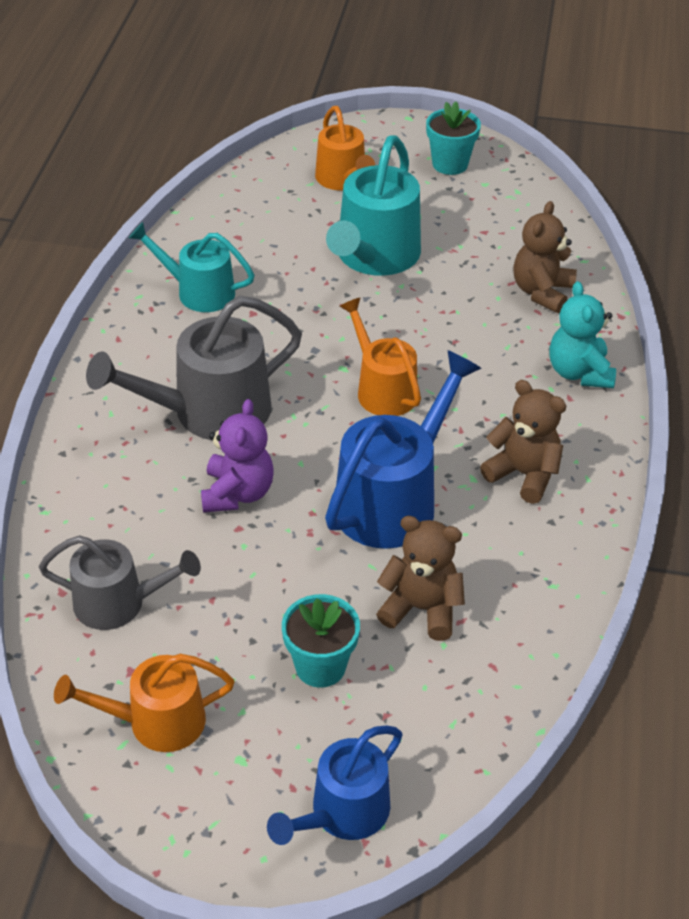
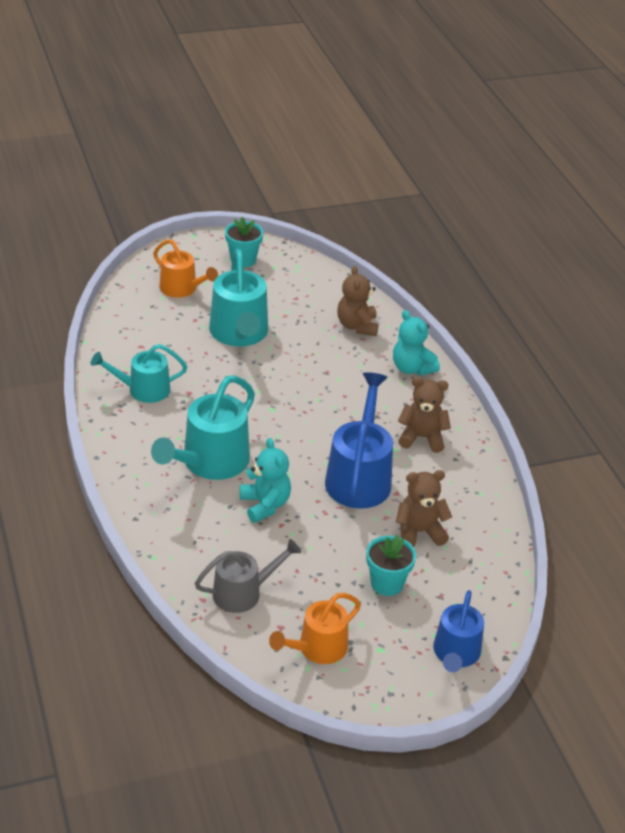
camera: 30 degrees left, 5 degrees down
(210, 412) = (210, 462): grey watering can -> turquoise watering can
(237, 493) = (265, 505): purple teddy bear -> turquoise teddy bear
(382, 390) = (305, 415): orange watering can -> none

